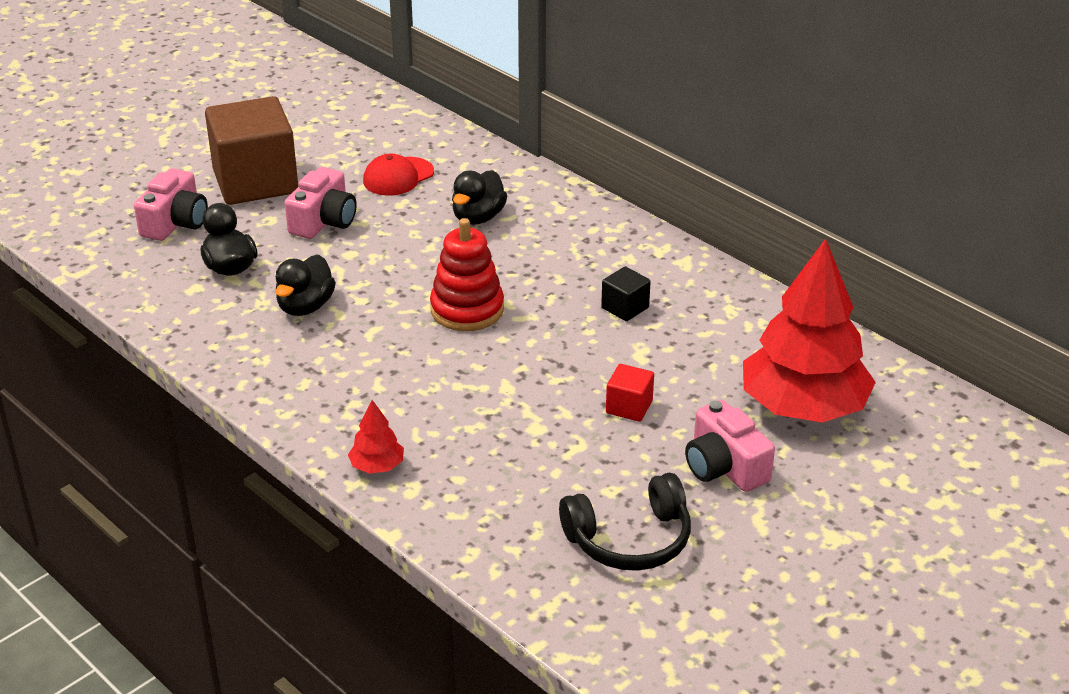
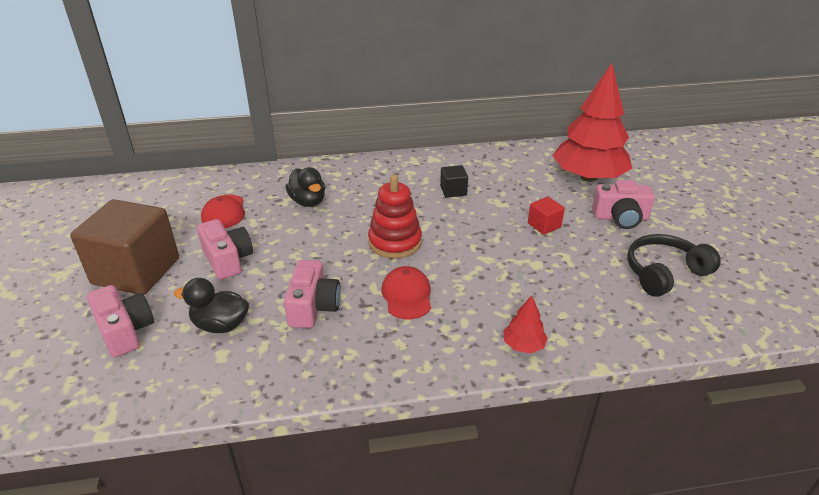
camera: 55 degrees left, 0 degrees up
(305, 307) = (313, 307): black duck -> pink camera
(382, 357) = (407, 295): none -> red cap
(629, 539) = (664, 273): black headphones -> black headphones turned 135 degrees counterclockwise

